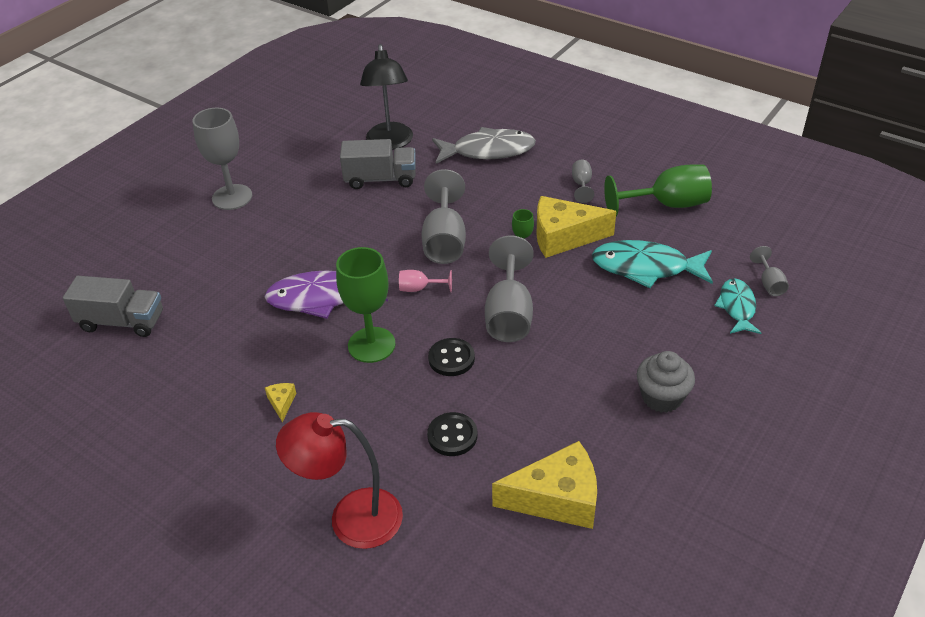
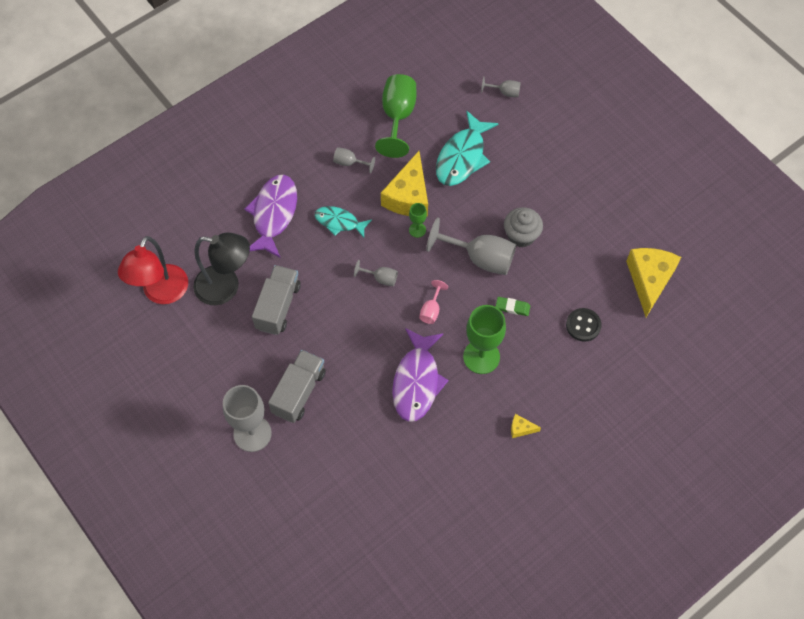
camera: 75 degrees left, 20 degrees up
(122, 322) = (392, 540): grey truck -> grey truck (299, 392)
(351, 518) = (634, 402): red lamp -> red lamp (161, 293)
(444, 240) = (381, 278): grey goblet -> grey goblet, size x0.49
(451, 358) = (512, 307): black button -> green eraser
(488, 151) = (274, 214): grey fish -> purple fish
(662, 397) = (586, 195): grey cupcake -> grey cupcake (521, 235)
(737, 307) = (520, 120): turquoise fish -> turquoise fish (339, 222)

